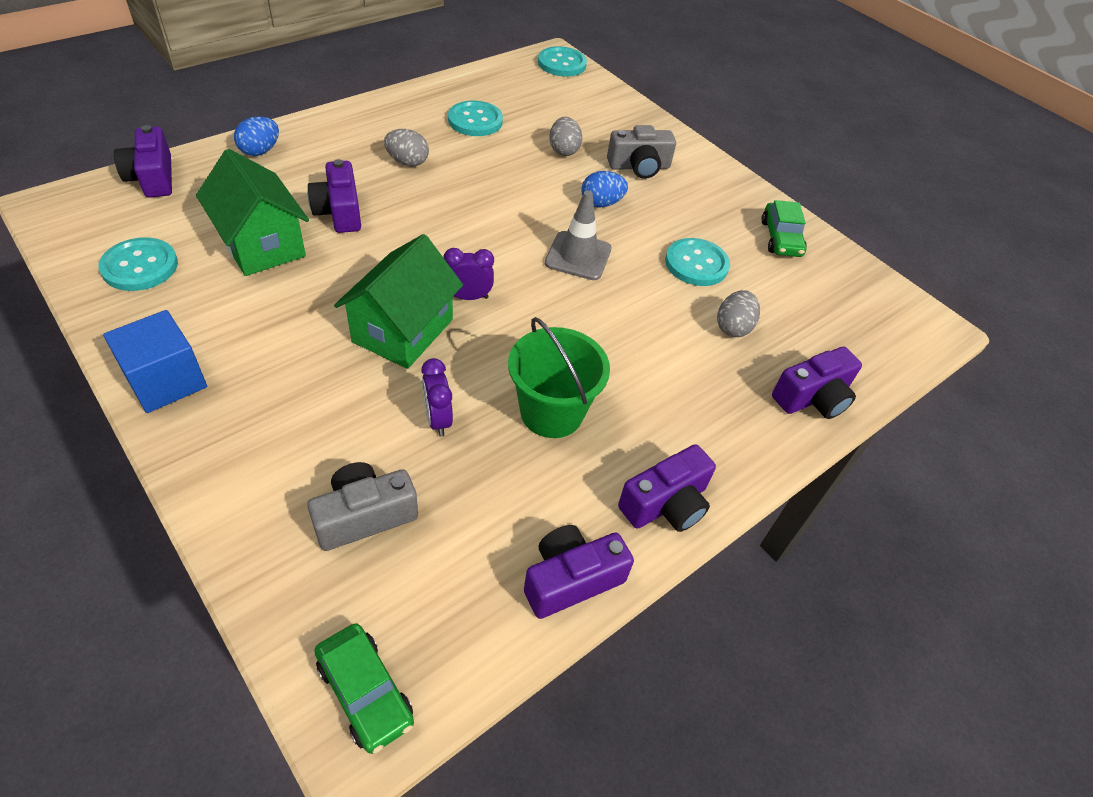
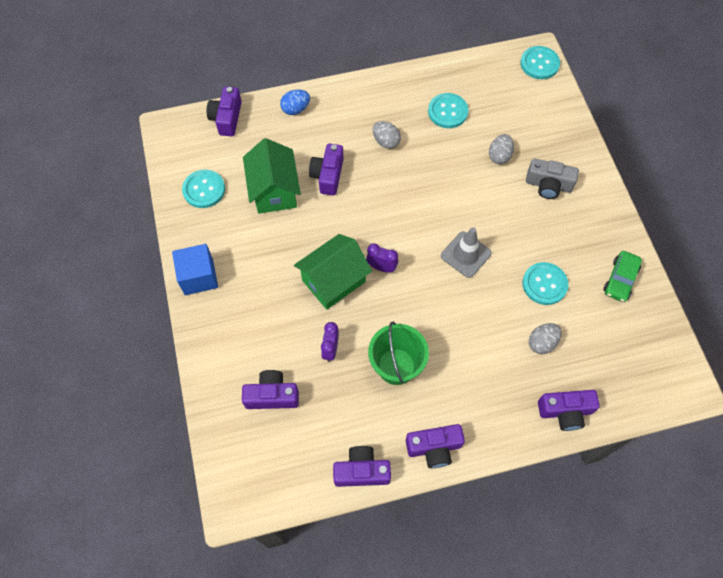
camera: 30 degrees right, 15 degrees up
(364, 516) = (272, 395): grey camera -> purple camera
(365, 692) = (242, 488): green car -> none
(601, 203) = (503, 213): blue egg -> none

